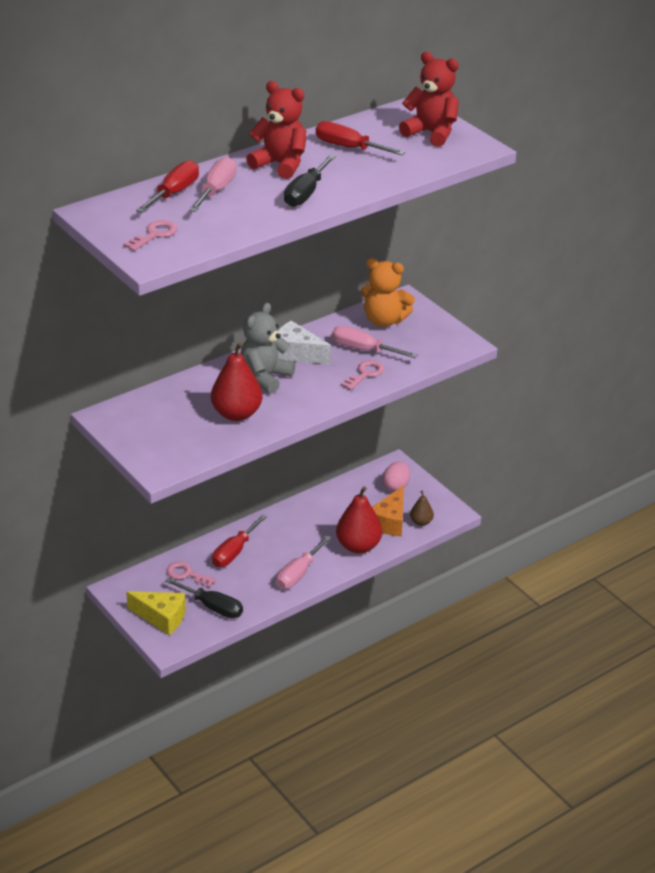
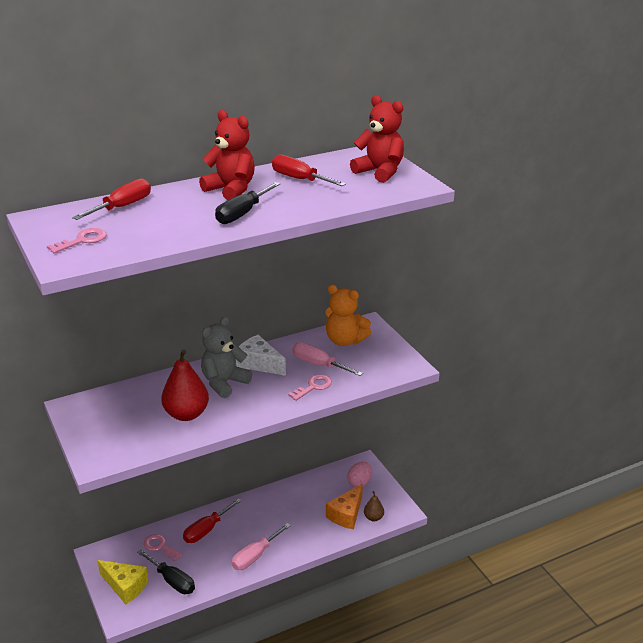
camera: 10 degrees right, 5 degrees down
(216, 190) = (161, 207): pink screwdriver -> none
(358, 546) = (314, 535): red pear -> none

